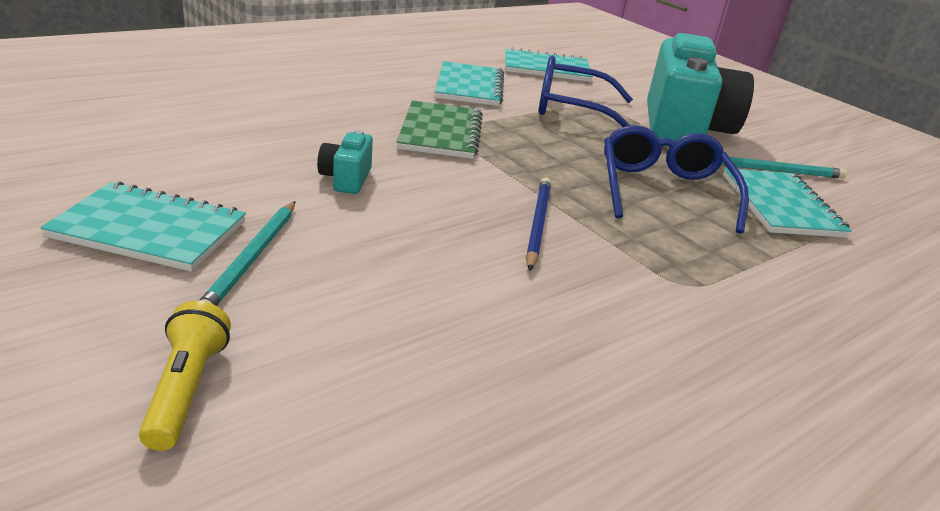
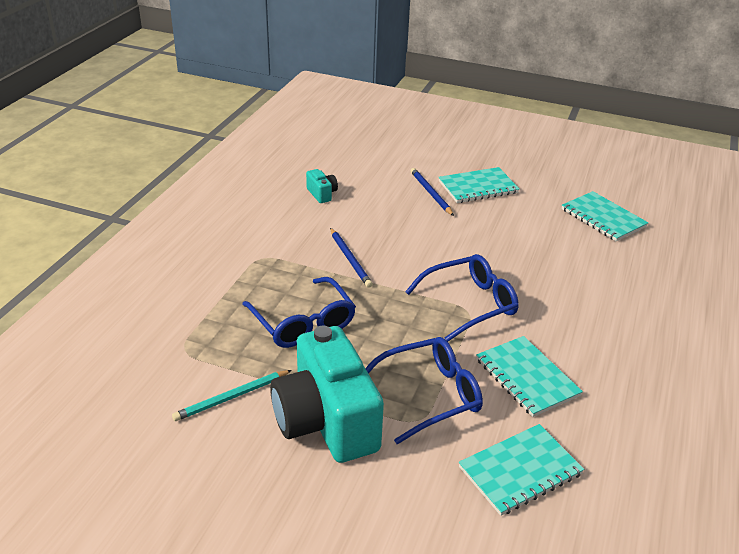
camera: 150 degrees right, 5 degrees up
(187, 389) = (386, 158): yellow flashlight -> none
(252, 258) = (430, 193): turquoise pencil -> blue pencil
(346, 179) = (459, 242): turquoise camera -> turquoise camera (322, 194)
(440, 132) = (470, 304): green notebook -> blue glasses
(780, 205) = (222, 350): turquoise notebook -> turquoise notebook (603, 218)

